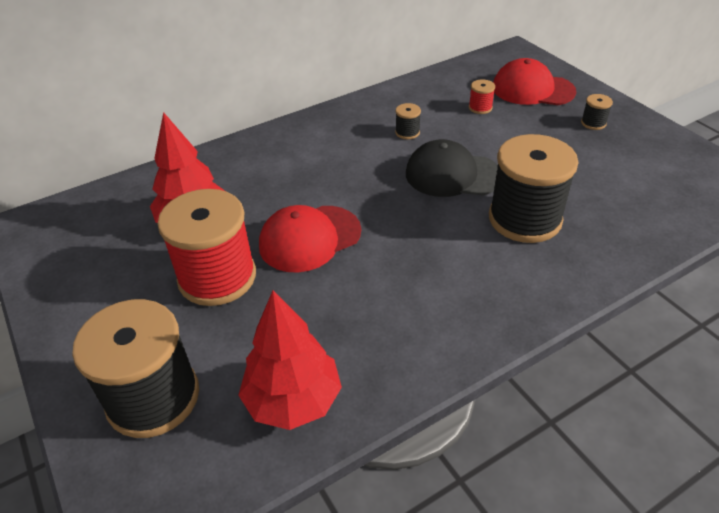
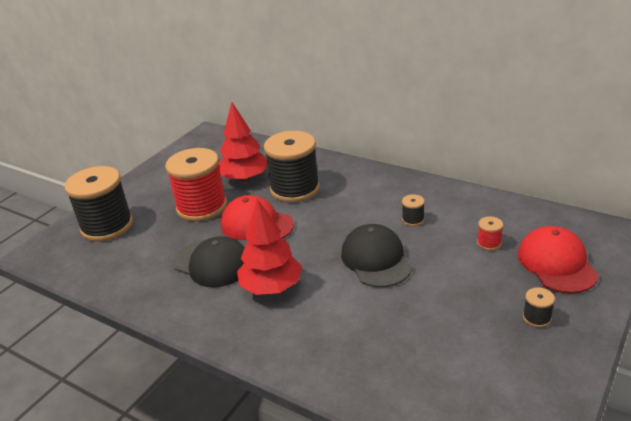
camera: 65 degrees right, 10 degrees down
(293, 400) = (121, 271): red tree -> red tree (271, 287)
(356, 298) = (212, 263): none -> black cap
(525, 219) = (348, 313): black spool -> black spool (295, 189)

